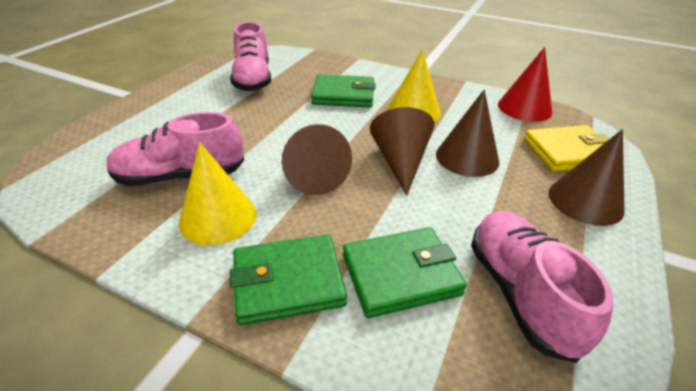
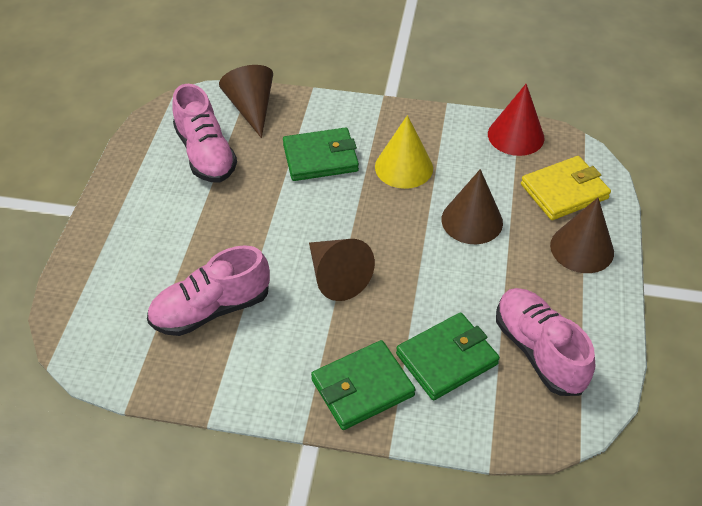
camera: 15 degrees left, 10 degrees up
(218, 217) = (273, 344): yellow cone -> none
(400, 162) = (411, 241): brown cone -> brown cone (251, 108)

